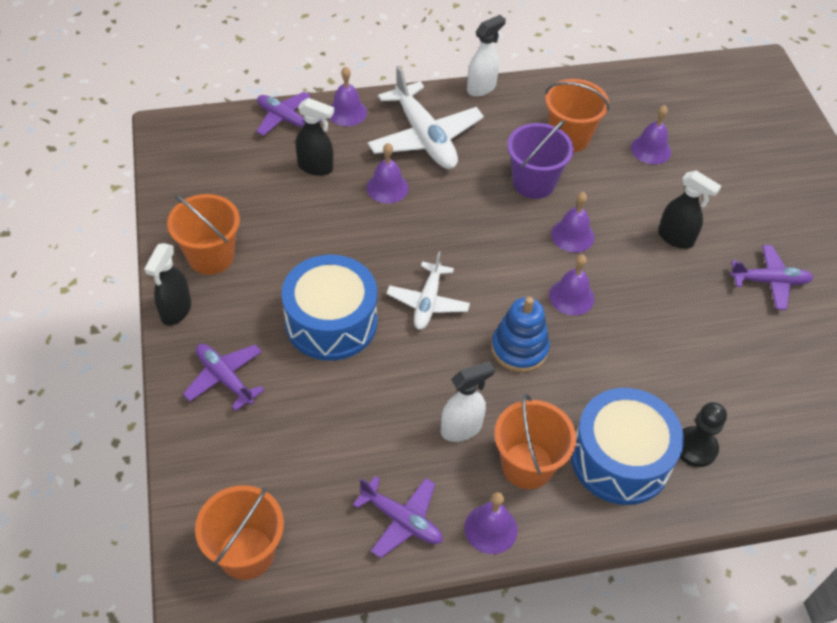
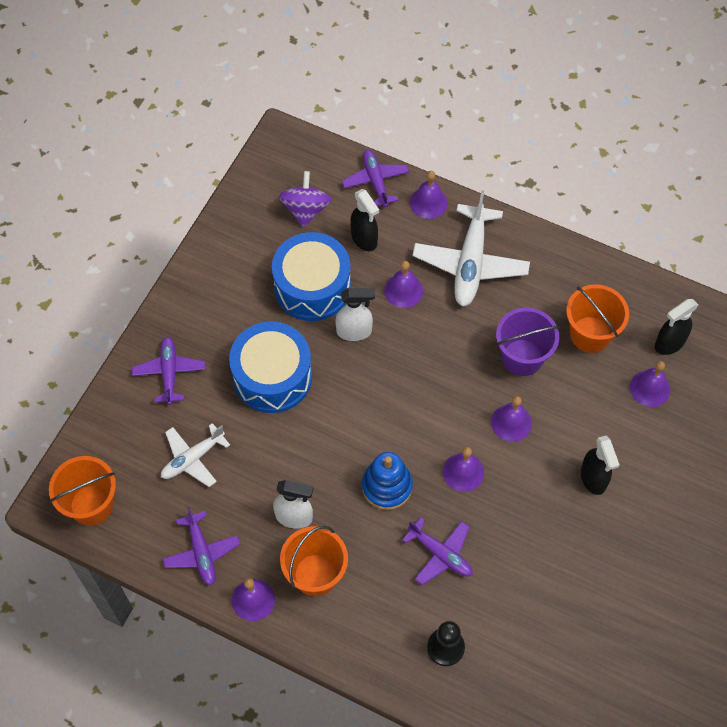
camera: 40 degrees right, 10 degrees up
(176, 311) = (176, 299): black spray bottle -> black spray bottle (669, 343)
(211, 256) = (231, 270): orange bucket -> none
(240, 172) = (306, 209): none -> purple spinning top
(428, 302) = (353, 406): white plane -> white plane (192, 458)
(481, 88) = (558, 243): white spray bottle -> white spray bottle (354, 331)
(620, 459) = (384, 616): blue drum -> blue drum (312, 287)
(769, 281) = (634, 565): purple plane -> purple plane (440, 554)

